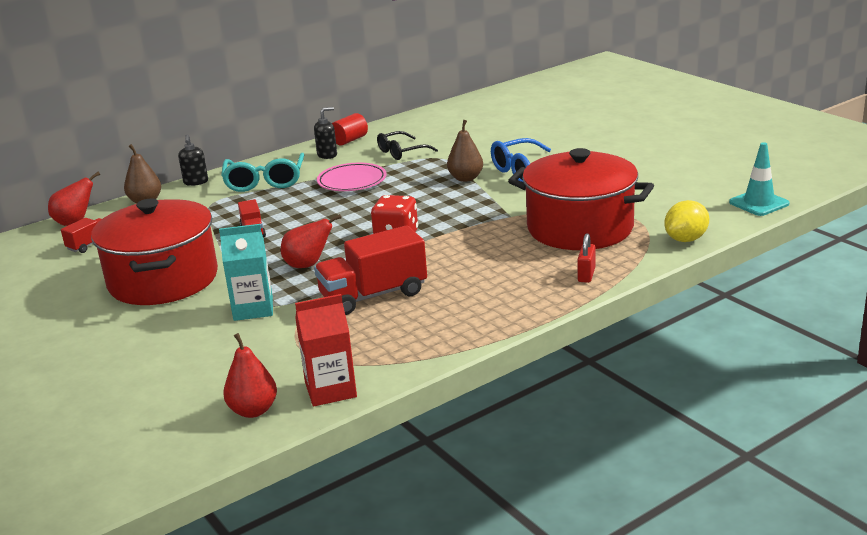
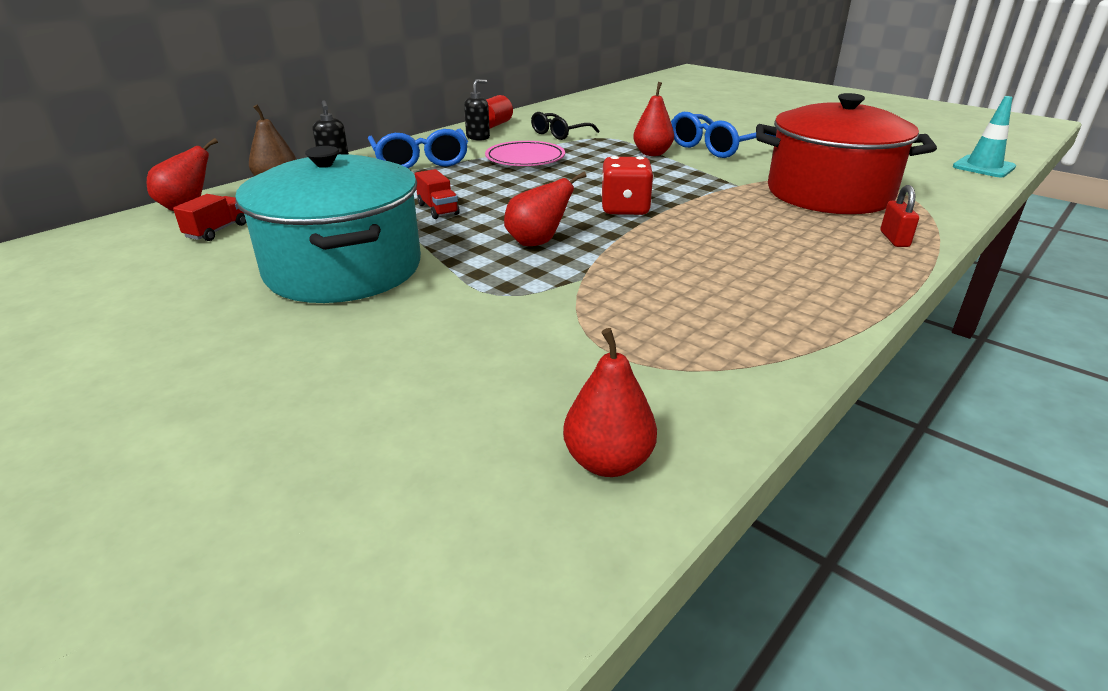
camera: 15 degrees left, 5 degrees up
(163, 280) = (344, 269): red pot -> turquoise pot
(253, 309) = (499, 299): turquoise carton -> none
(265, 182) = (420, 161): turquoise glasses -> blue glasses
(330, 390) = (708, 413): red carton -> none
(373, 295) = (654, 274): red truck -> none
(465, 178) = (652, 153): brown pear -> red pear
(686, 239) = (956, 200): yellow lemon -> none

